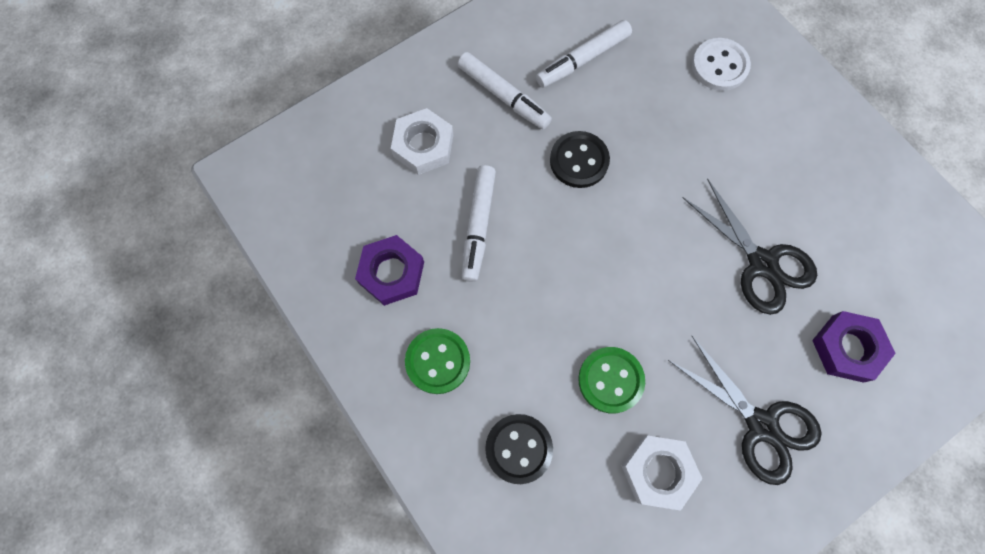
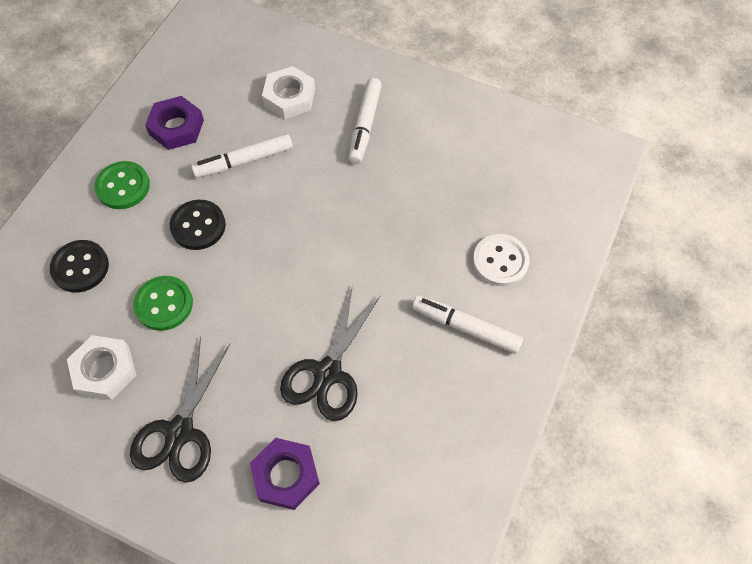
camera: 60 degrees right, 10 degrees down
(579, 161) = (340, 200): black button -> black button (198, 226)
(582, 59) = (435, 161): white marker -> white marker (466, 327)

